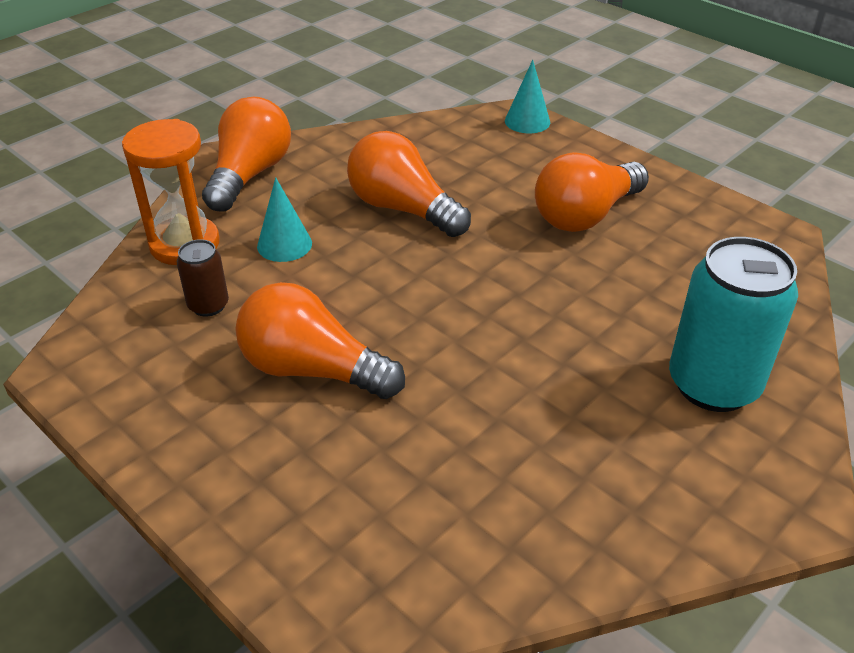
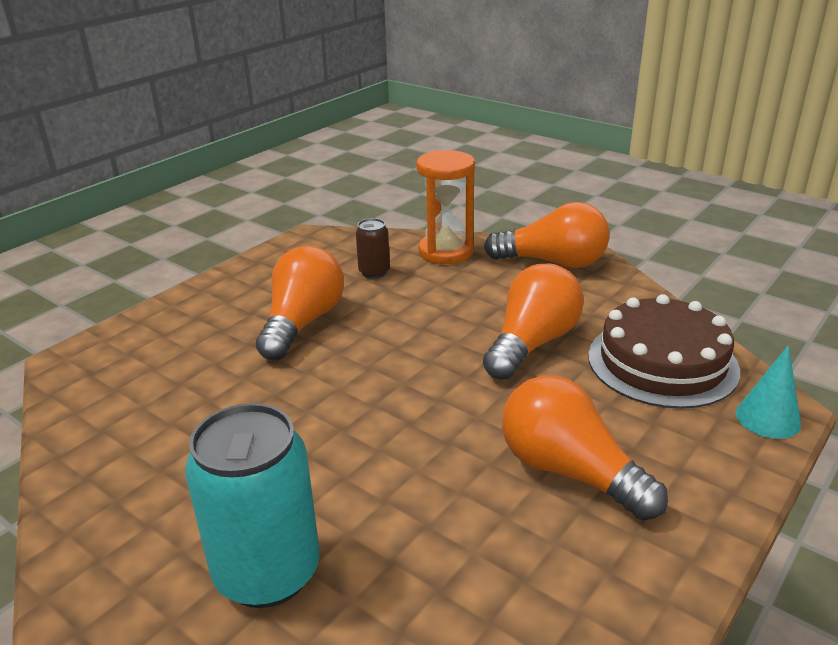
camera: 85 degrees right, 10 degrees down
(284, 244) = (457, 291): turquoise cone -> none
(448, 148) = (662, 362): none -> brown cake

